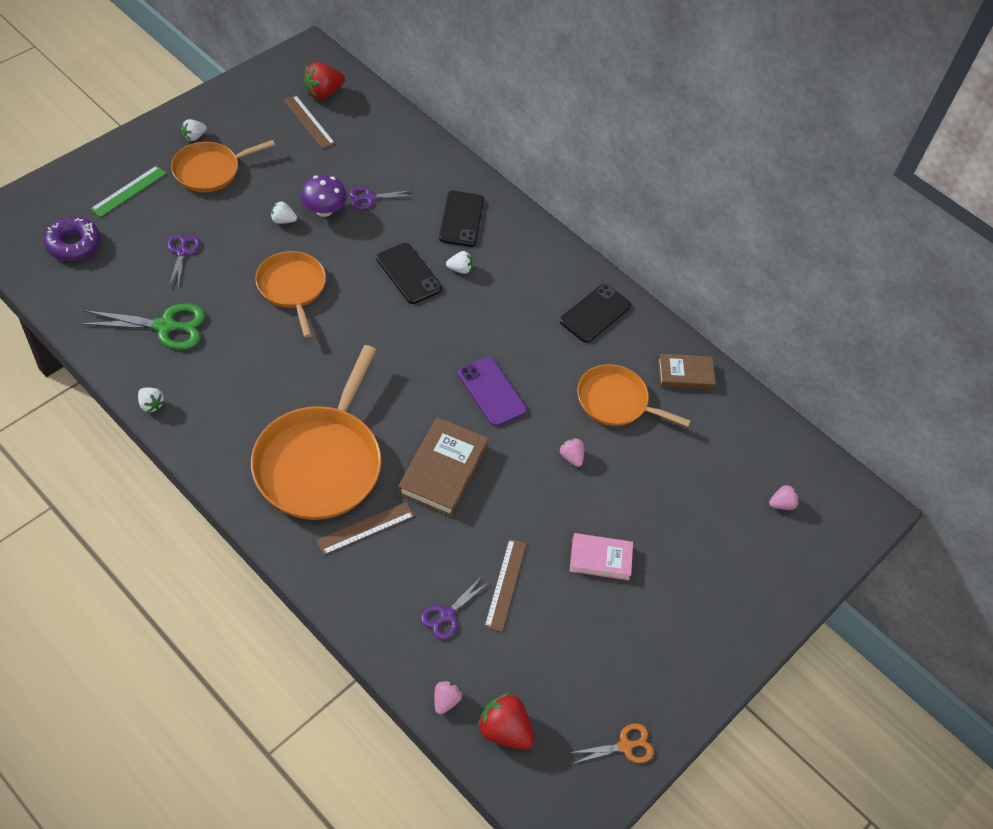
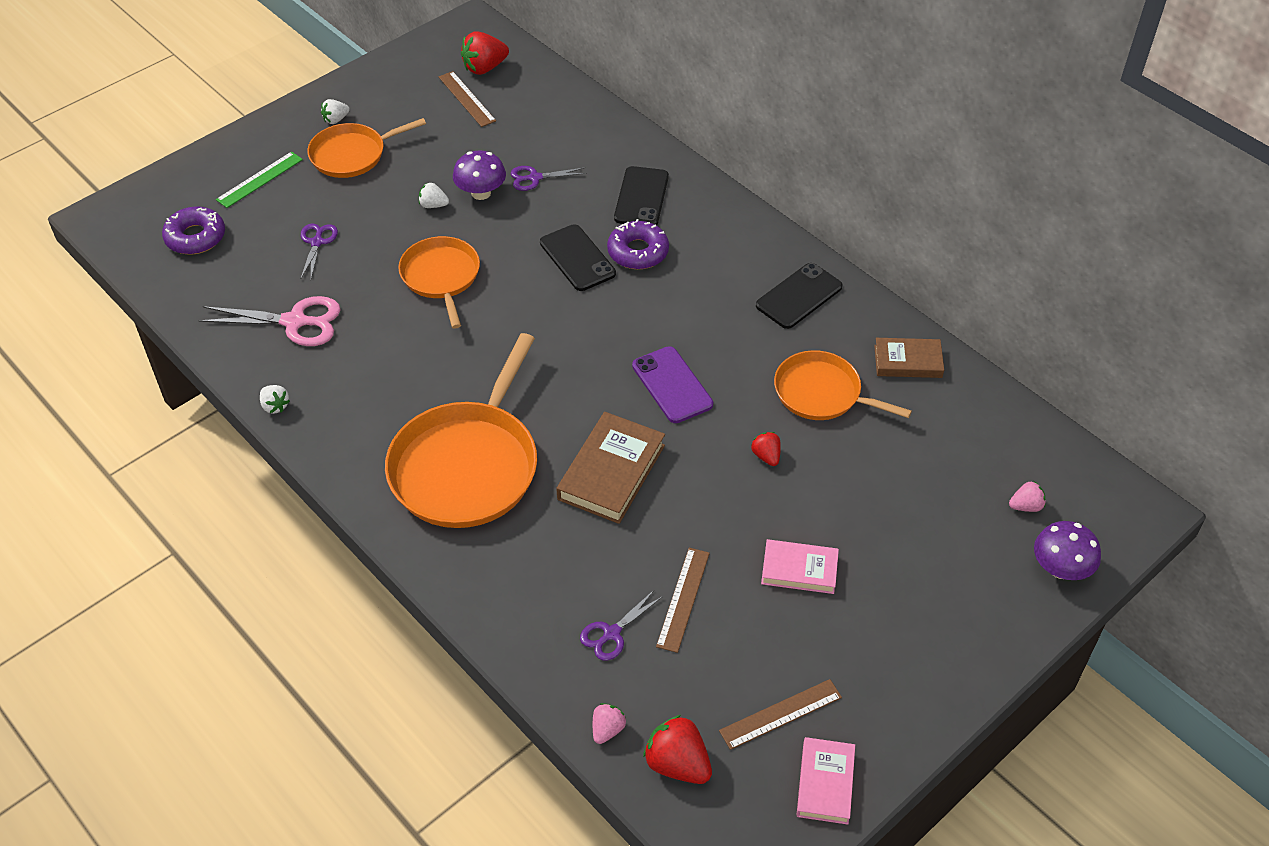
camera: 10 degrees right, 5 degrees down
(165, 326) = (295, 322): green scissors -> pink scissors
(365, 528) = (518, 537): brown ruler -> brown ruler (780, 714)
(460, 269) = (638, 252): white strawberry -> purple donut
(571, 457) = (766, 456): pink strawberry -> red strawberry
(625, 746) = (825, 783): orange scissors -> pink book
(809, 559) = (1060, 568): none -> purple mushroom

